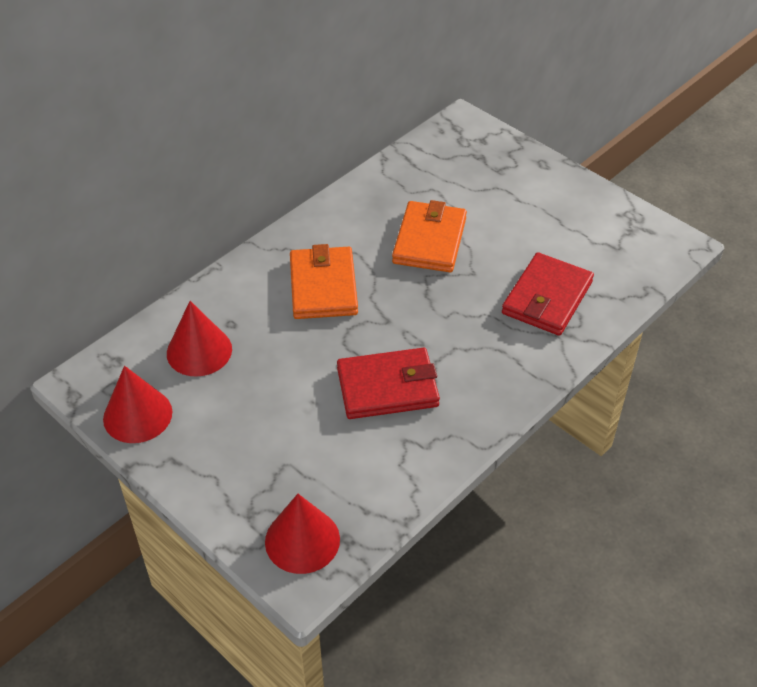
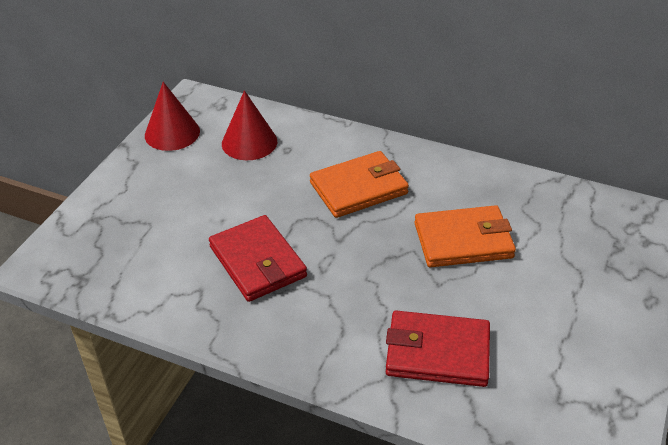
camera: 70 degrees right, 5 degrees down
(302, 540) = (75, 255): red cone -> none

